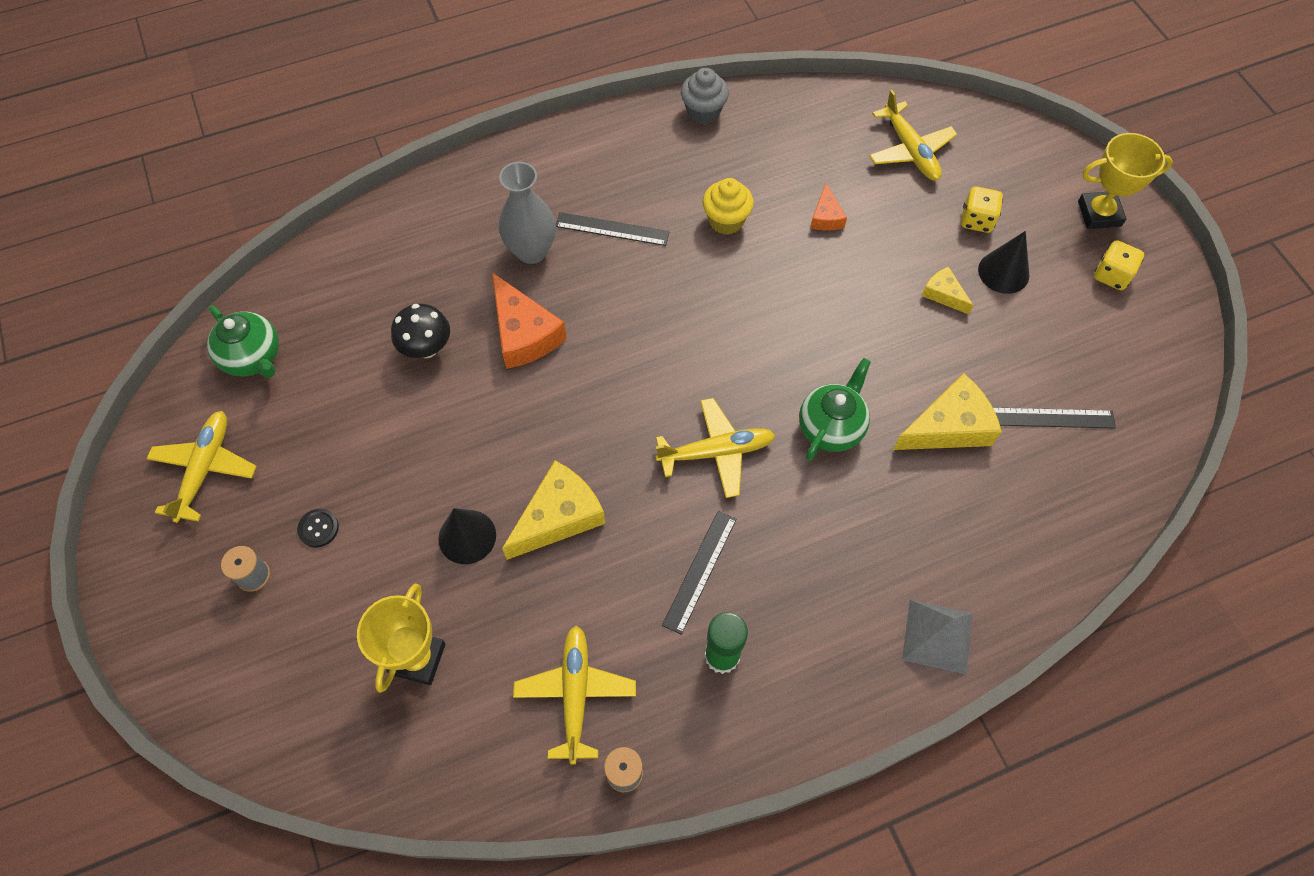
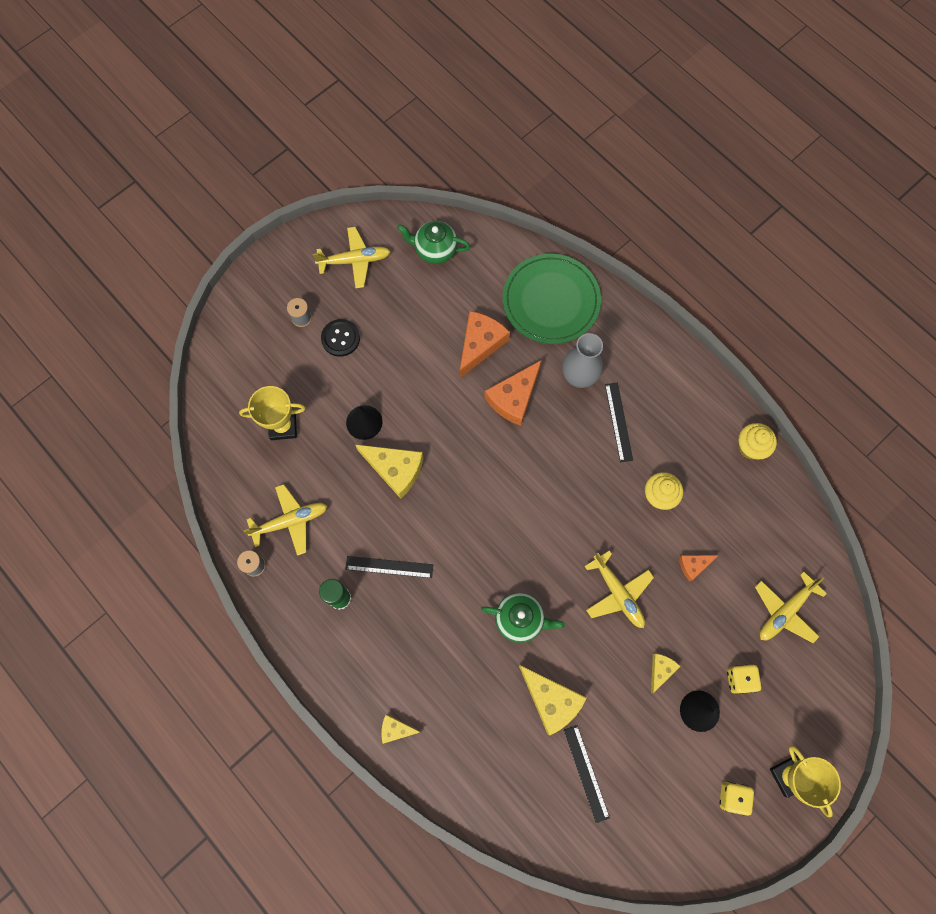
camera: 70 degrees right, 10 degrees up
(253, 358) = (435, 250): green teapot -> green teapot turned 75 degrees clockwise
(318, 528) = (340, 338): black button -> black button, size x1.58
(410, 246) = (551, 301): none -> green plate
(426, 348) = (480, 344): black mushroom -> orange cheese
(703, 112) = (750, 447): grey cupcake -> yellow cupcake
(716, 452) = (473, 549): yellow plane -> yellow plane (617, 593)
(937, 636) = (396, 729): grey pyramid -> yellow cheese

